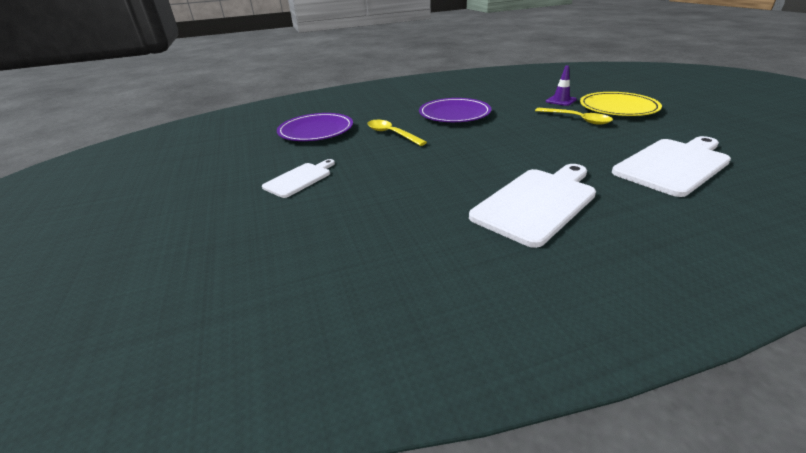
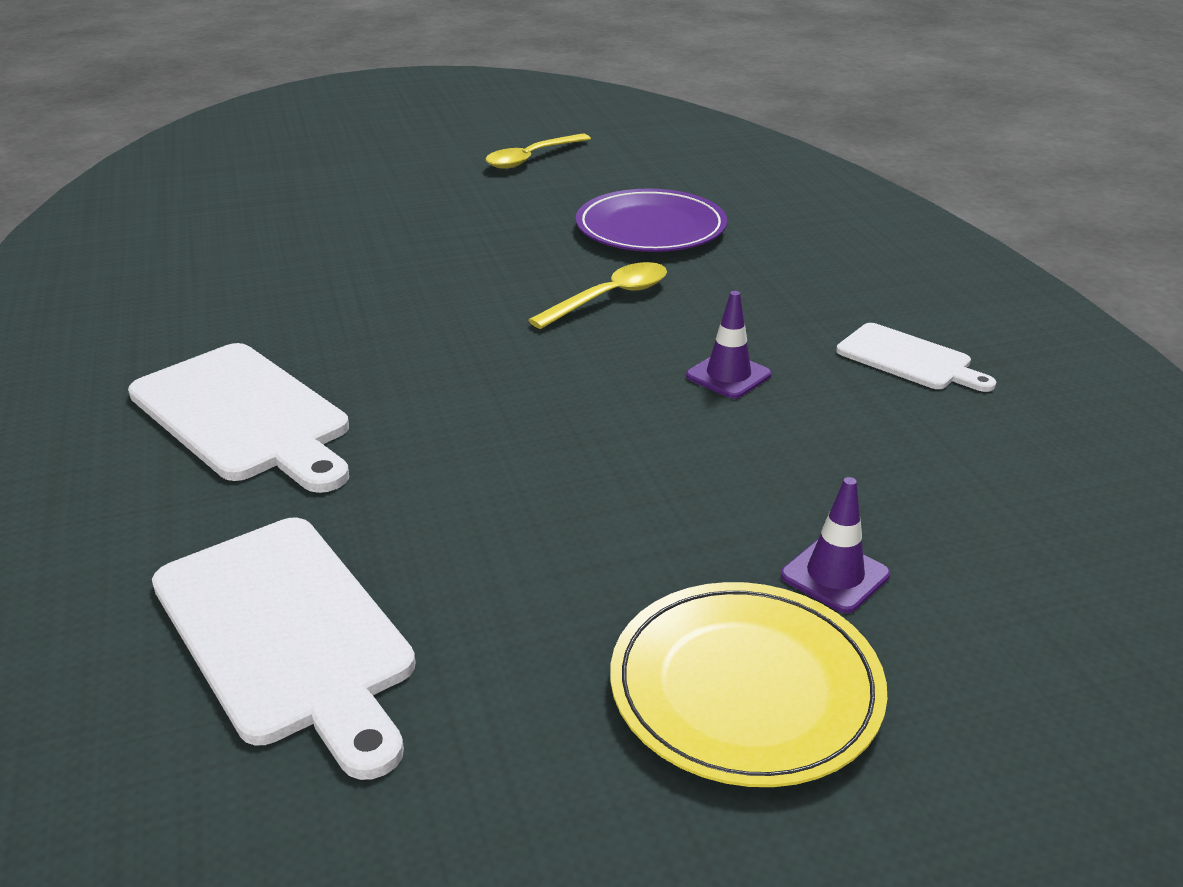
camera: 90 degrees right, 0 degrees up
(299, 179) = (442, 230): white cutting board -> white cutting board (909, 359)
(454, 114) = (728, 375): purple plate -> purple traffic cone
(577, 119) = (644, 564): yellow spoon -> yellow spoon (532, 158)

